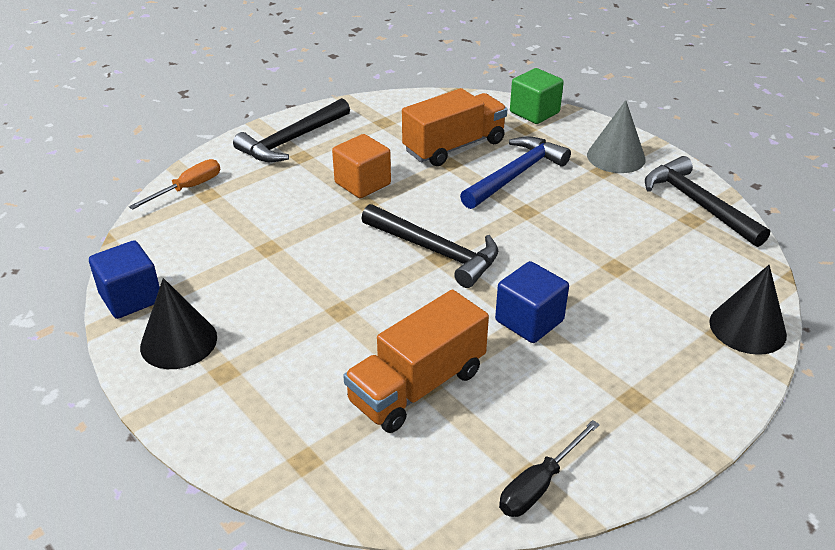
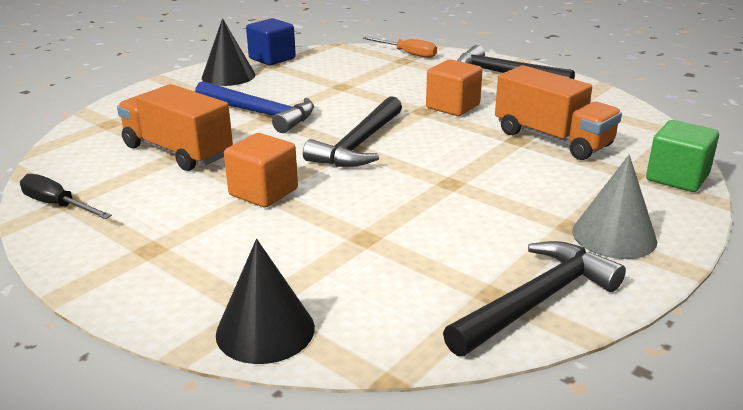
camera: 80 degrees right, 10 degrees down
(516, 175) = (519, 174): blue hammer -> blue hammer (259, 114)
(529, 321) = (263, 192): blue cube -> orange cube

